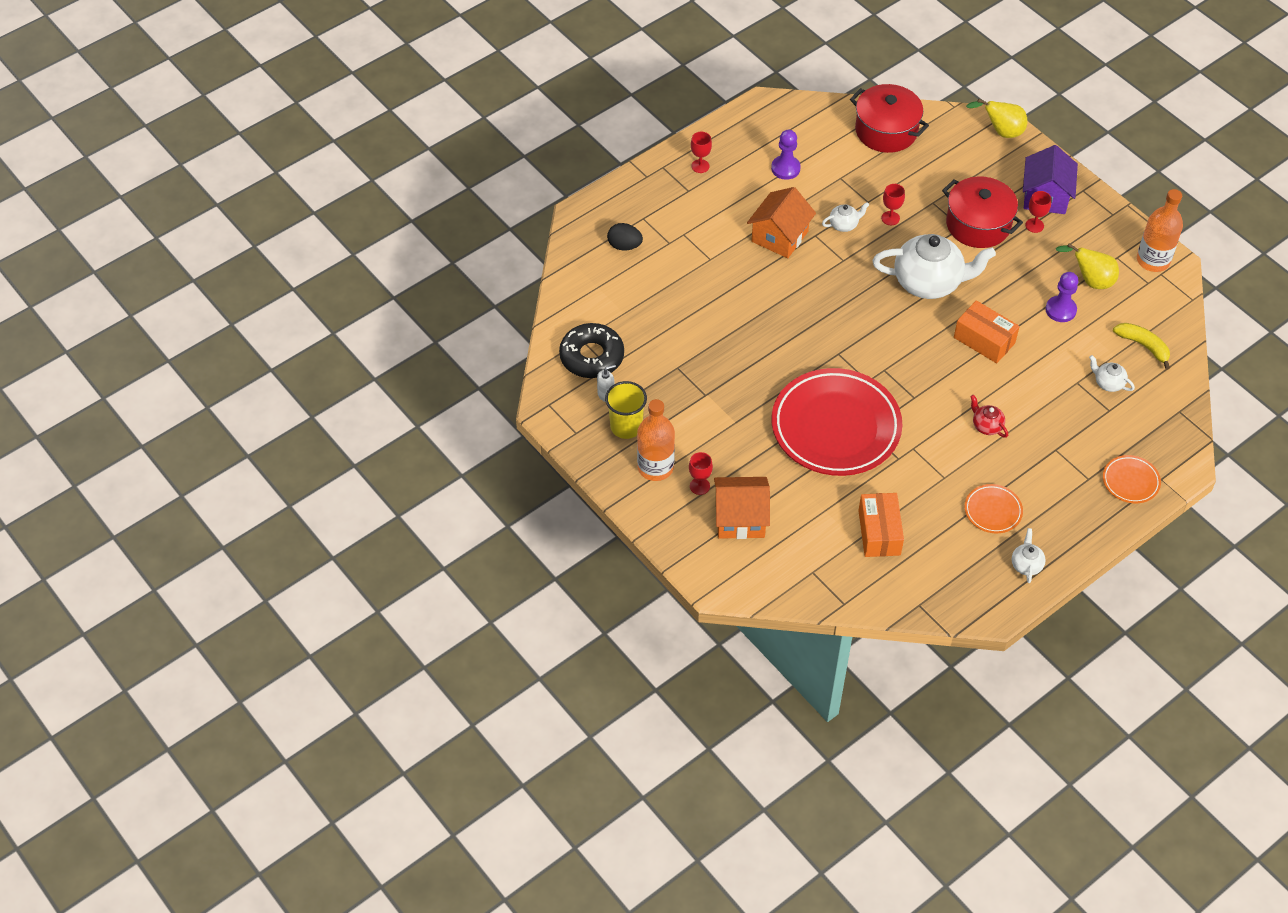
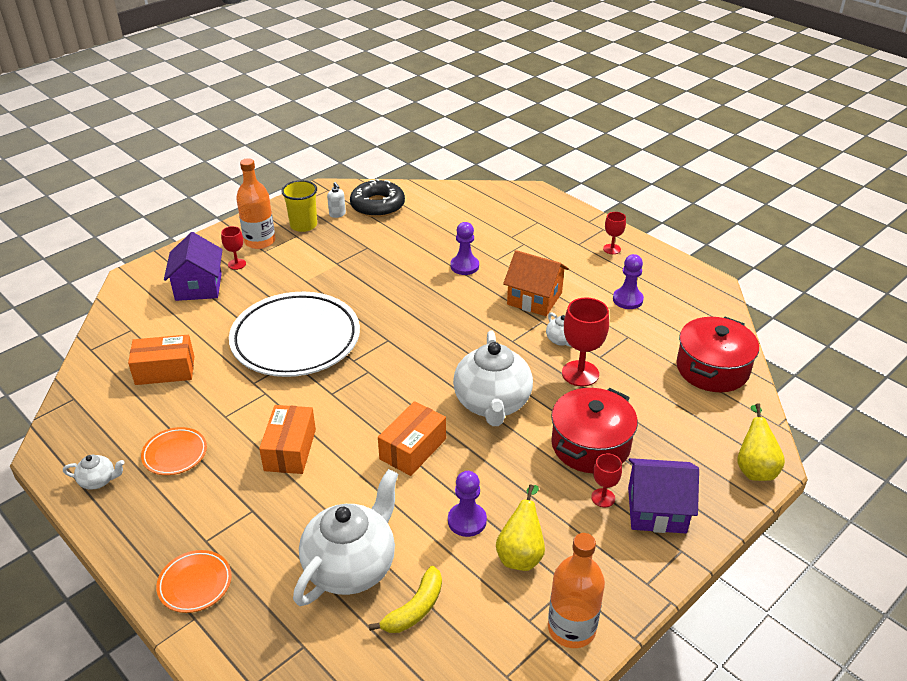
camera: 85 degrees right, 15 degrees down
(624, 246) = (502, 214): black egg -> none
(720, 286) = (464, 266): none -> purple pawn
(740, 518) = (198, 287): orange house -> purple house
(835, 427) = (296, 340): red plate -> white plate
(890, 218) = (580, 373): red goblet -> red goblet, size x1.80
(986, 426) = (290, 450): red teapot -> orange box
(1108, 383) = (351, 566): white teapot -> white teapot, size x2.30

